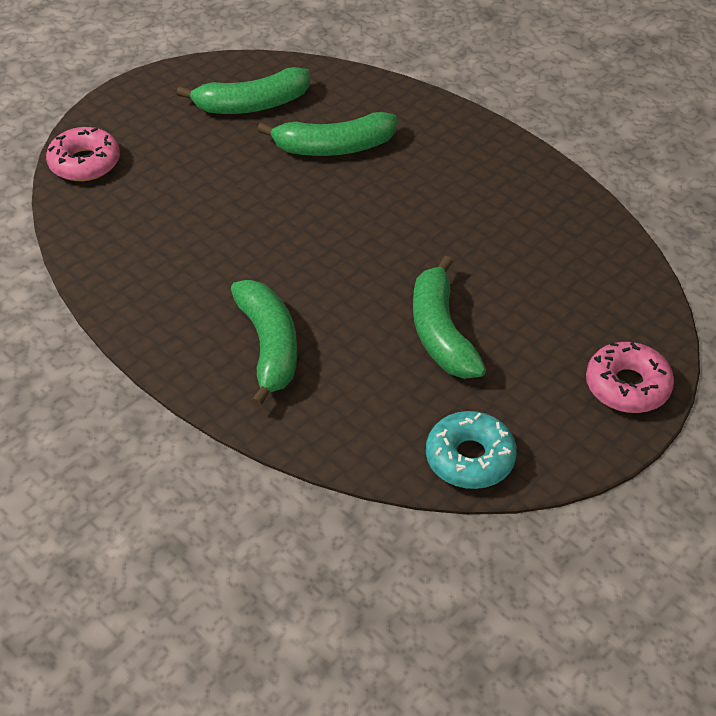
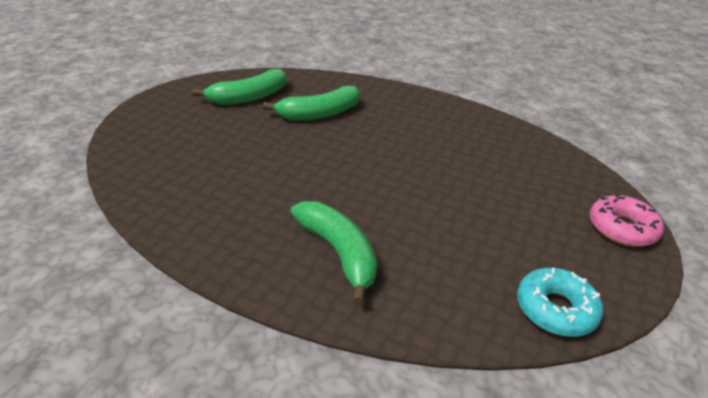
camera: 20 degrees left, 10 degrees down
(85, 163) = (129, 146): pink donut -> none
(441, 333) = (467, 217): green banana -> none

